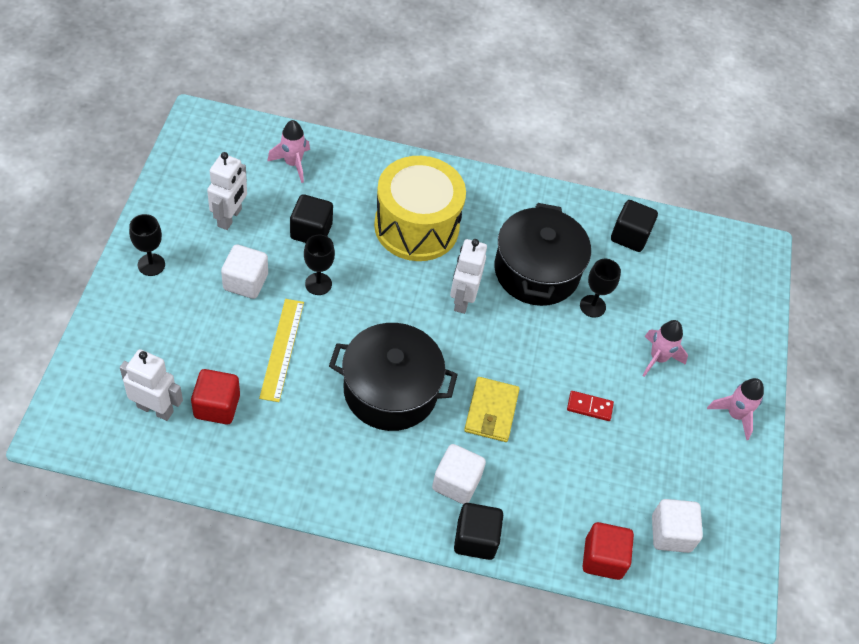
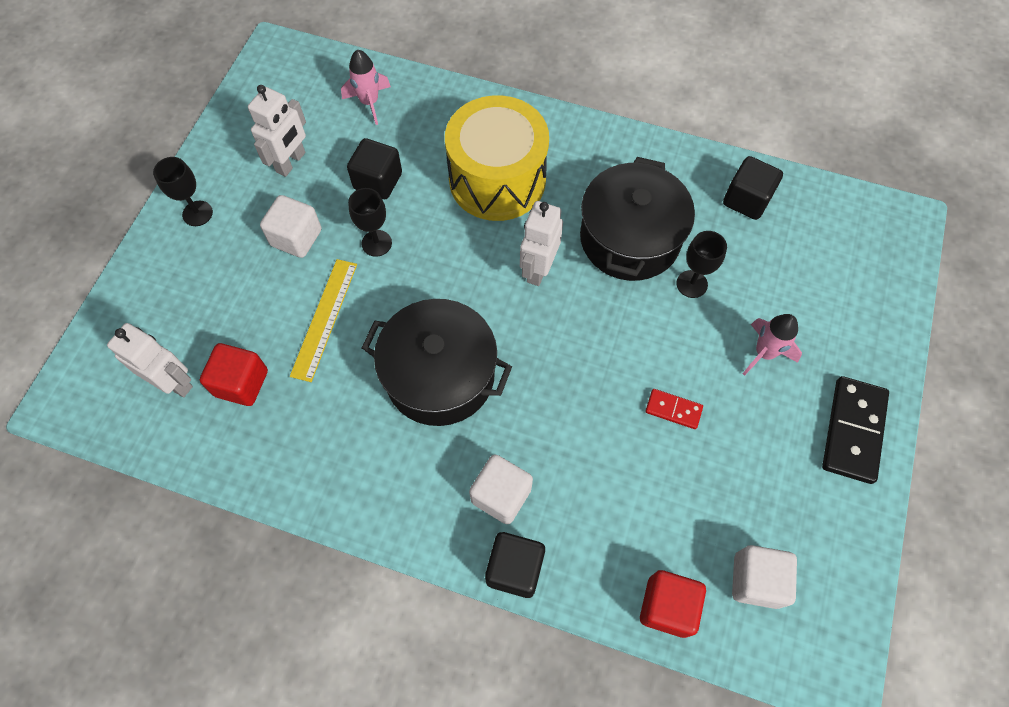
camera: 15 degrees right, 10 degrees up
(491, 411) = (554, 408): yellow wallet -> none
(735, 415) = (853, 431): pink rocket -> black domino

